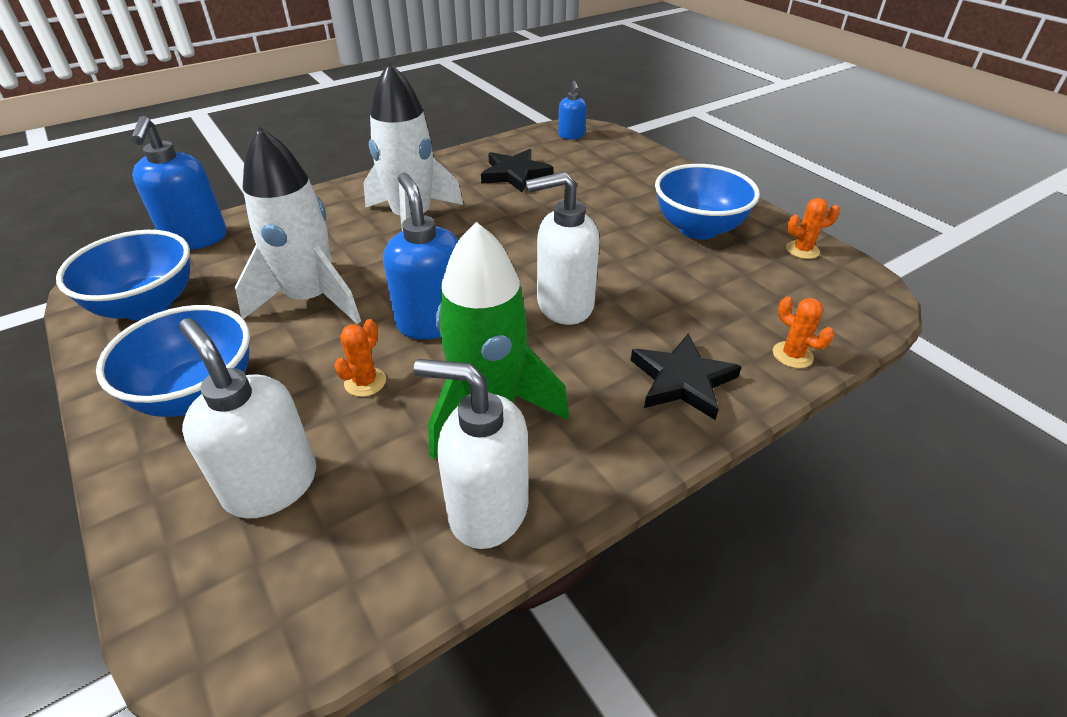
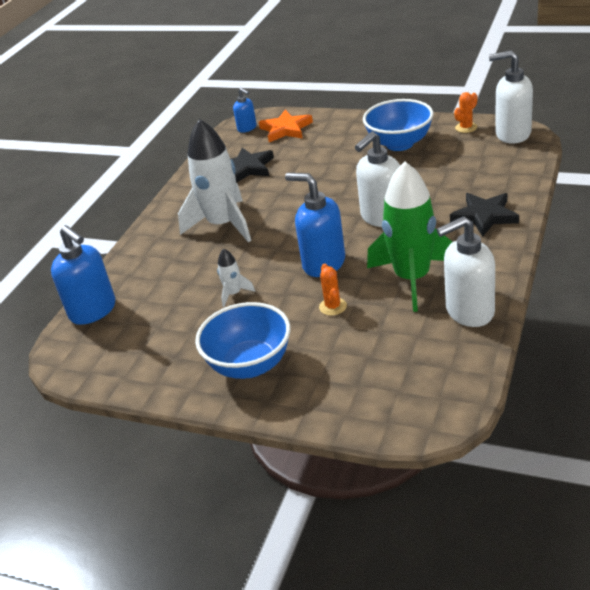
camera: 30 degrees left, 5 degrees down
(147, 306) = (134, 355): blue bowl -> none
(271, 485) = (356, 367): white soap dispenser -> white soap dispenser (512, 134)
(311, 299) = (234, 294): white rocket -> white rocket, size x0.43
(604, 154) = (286, 129): none -> orange star
(792, 355) = (519, 178): orange cactus -> none

